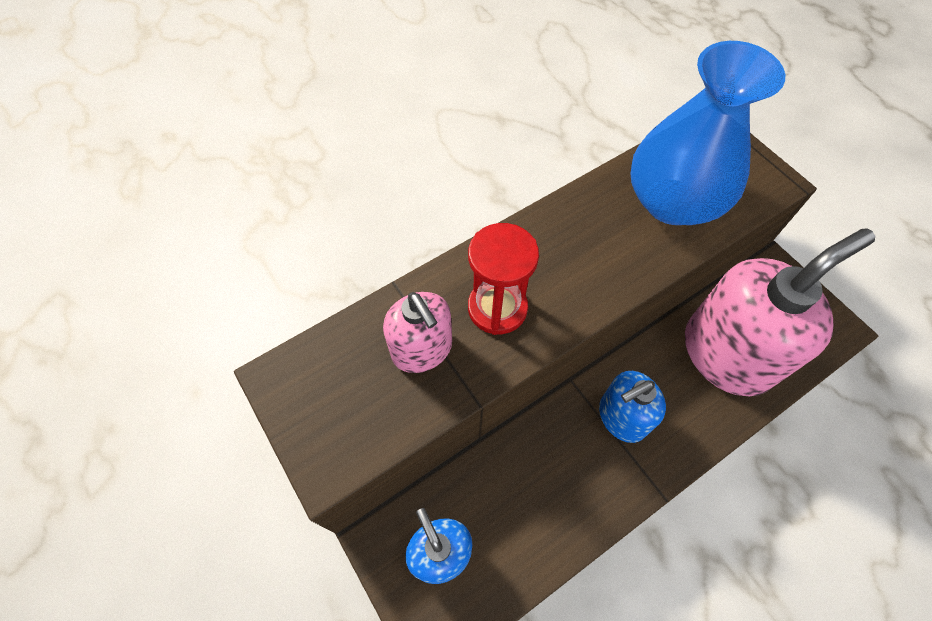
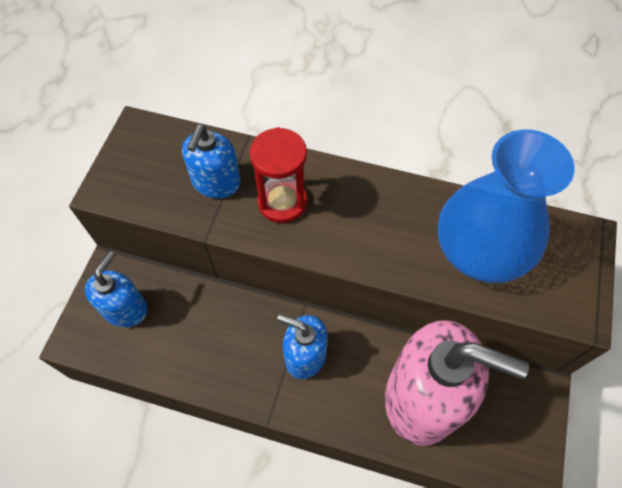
camera: 50 degrees right, 0 degrees up
(422, 349) = (216, 183): pink soap dispenser -> blue soap dispenser

